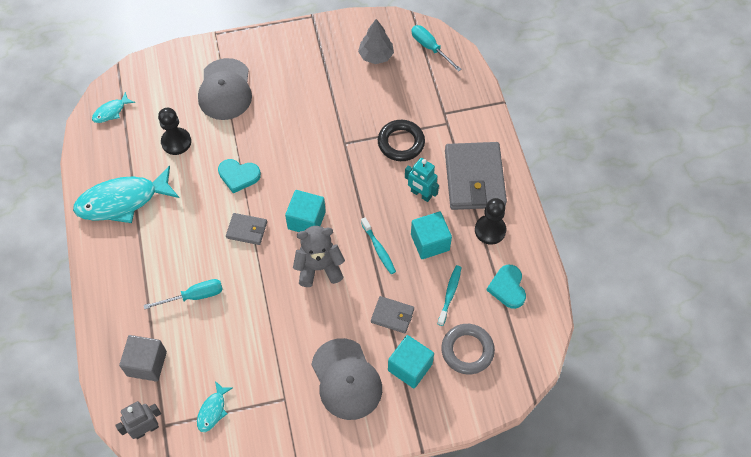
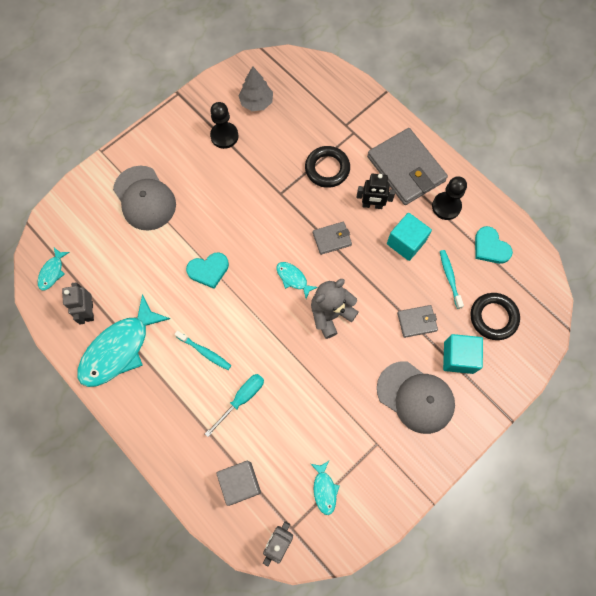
camera: 30 degrees left, 10 degrees up
(119, 158) = (89, 311): none -> grey robot
(176, 142) = (132, 269): black pawn -> black pawn (224, 136)
(247, 230) = (248, 315): grey wallet -> grey wallet (332, 239)
(306, 220) = (293, 278): turquoise cube -> turquoise fish
(378, 249) = (369, 271): turquoise toothbrush -> turquoise toothbrush (205, 352)
(421, 194) = (372, 205): turquoise robot -> black robot
(430, 48) = (297, 73): turquoise screwdriver -> none
(467, 350) = (493, 317): grey ring -> black ring

